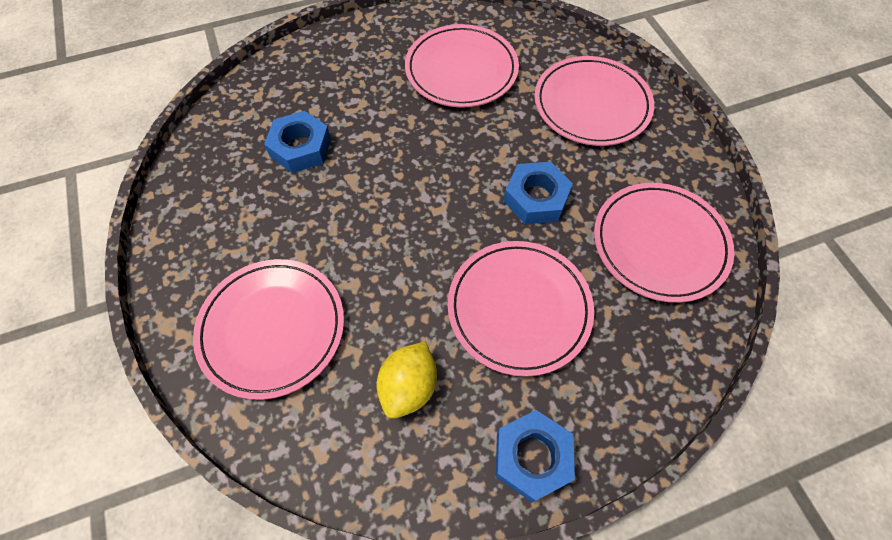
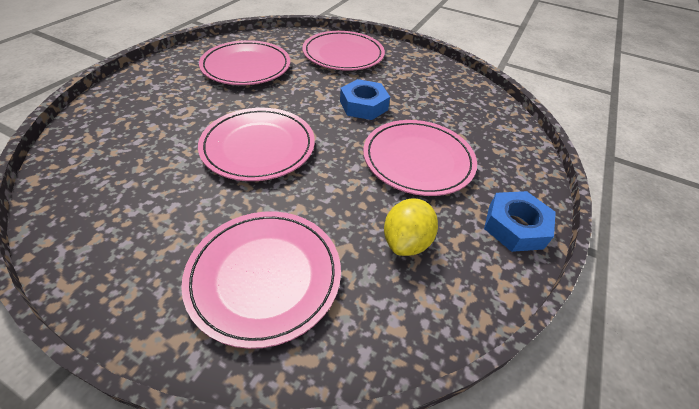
camera: 45 degrees left, 15 degrees down
(300, 148) = (164, 152): blue nut -> none
(409, 387) = (406, 241): yellow lemon -> yellow lemon turned 45 degrees clockwise
(659, 244) = (447, 95): pink plate -> pink plate (258, 147)

